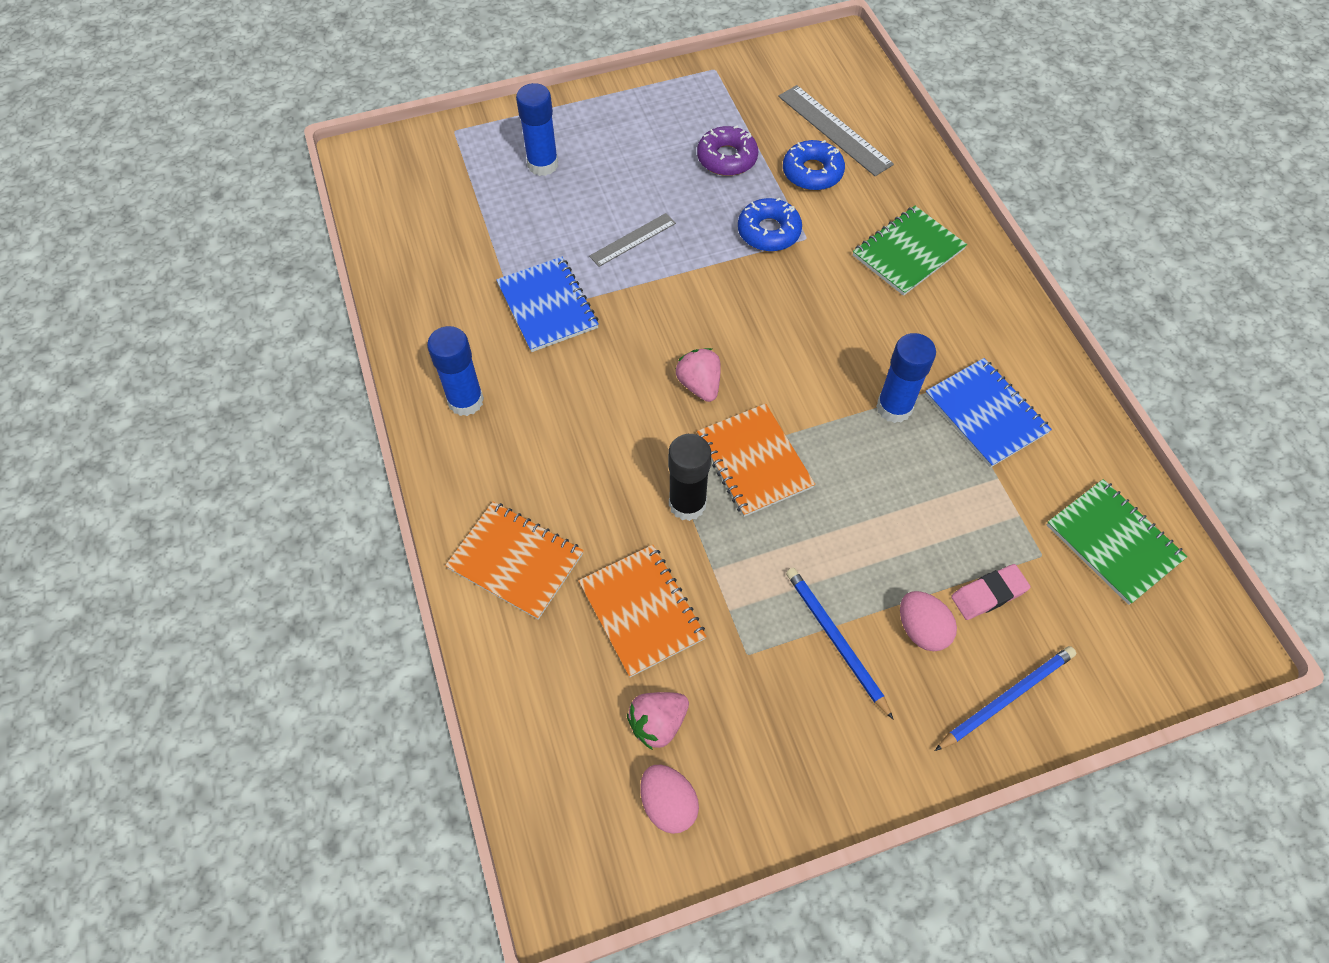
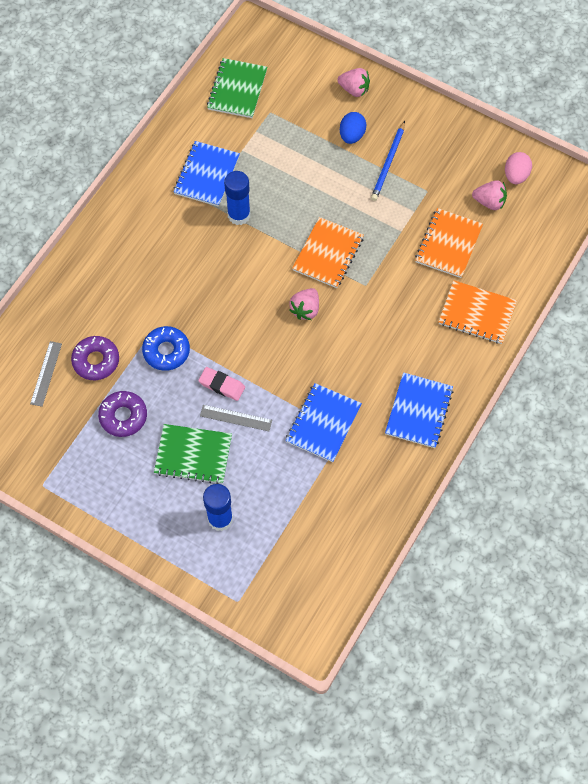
camera: 130 degrees left, 5 degrees up
(466, 401) = (419, 411): blue glue stick -> blue notebook
(516, 561) = (477, 313): orange notebook -> orange notebook turned 60 degrees counterclockwise
(687, 504) = (378, 265): black glue stick -> none
(812, 172) = (96, 361): blue donut -> purple donut
(834, 130) = (46, 373): grey ruler -> grey ruler, size x0.62
(908, 252) = (121, 272): green notebook -> green notebook (193, 455)
(921, 629) = (352, 135): pink egg -> blue egg
(988, 594) = (310, 121): pink eraser -> pink eraser (222, 385)
(1006, 698) = (354, 89): blue pencil -> pink strawberry

